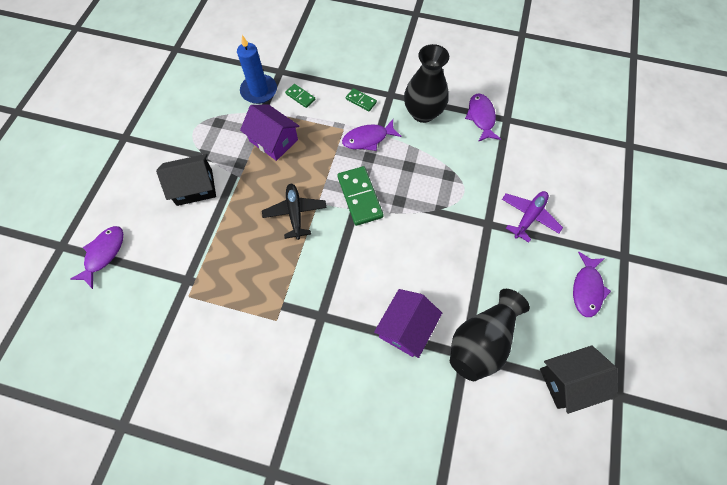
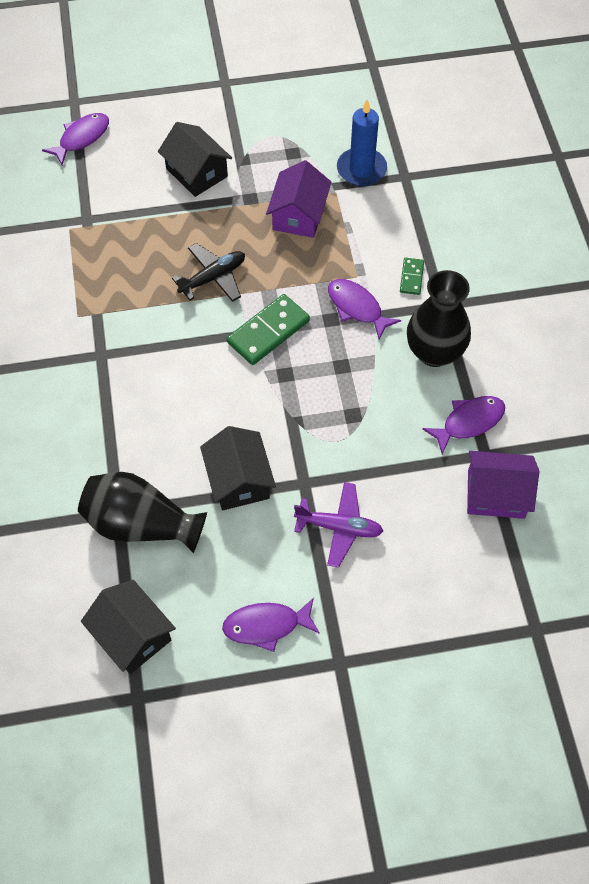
camera: 65 degrees right, 5 degrees down
(104, 254) = (81, 138): purple fish -> purple fish turned 45 degrees counterclockwise
(300, 97) = (378, 213): green domino -> none
(406, 327) = (123, 441): purple house -> purple house (496, 494)
(470, 262) = (239, 480): none -> black house

